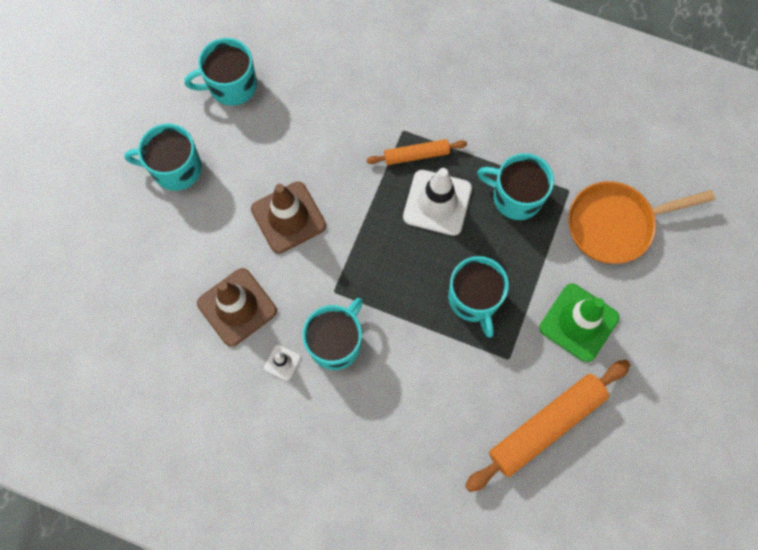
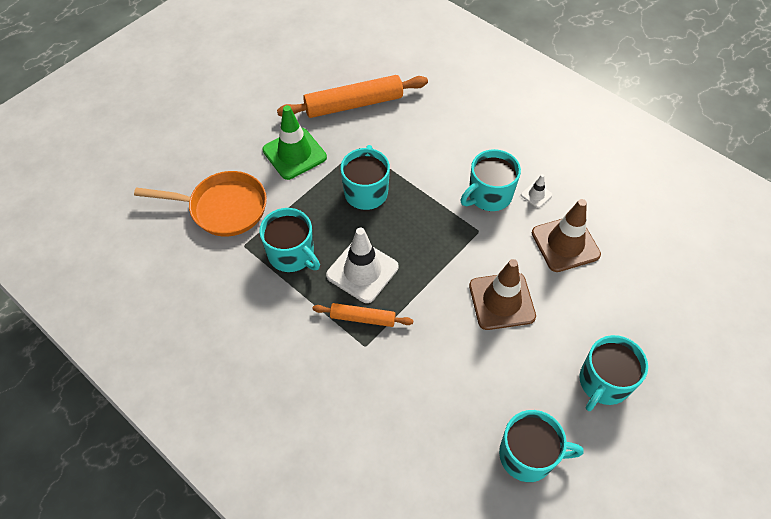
camera: 160 degrees left, 15 degrees down
(175, 168) = (603, 382): turquoise mug -> turquoise mug turned 105 degrees clockwise

